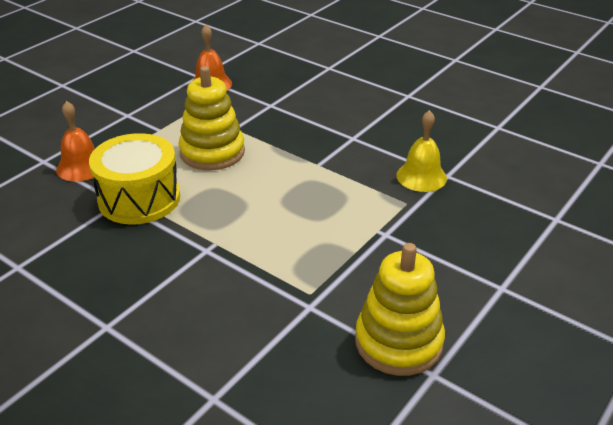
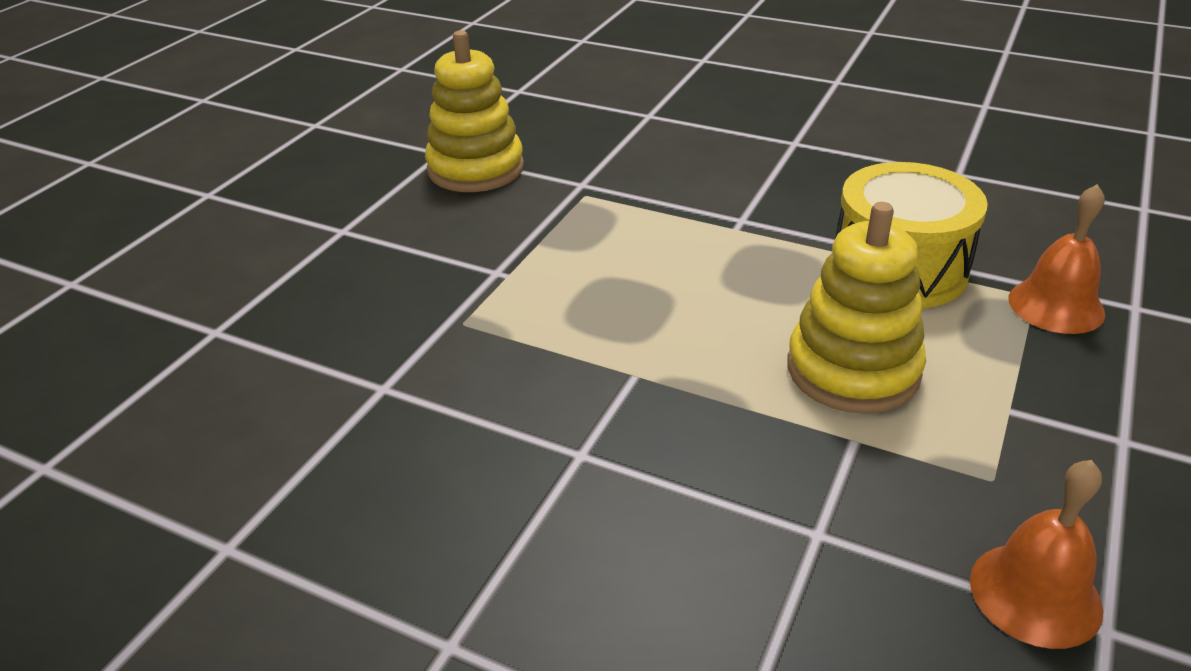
camera: 170 degrees right, 0 degrees up
(421, 176) = (433, 377): yellow bell -> none

